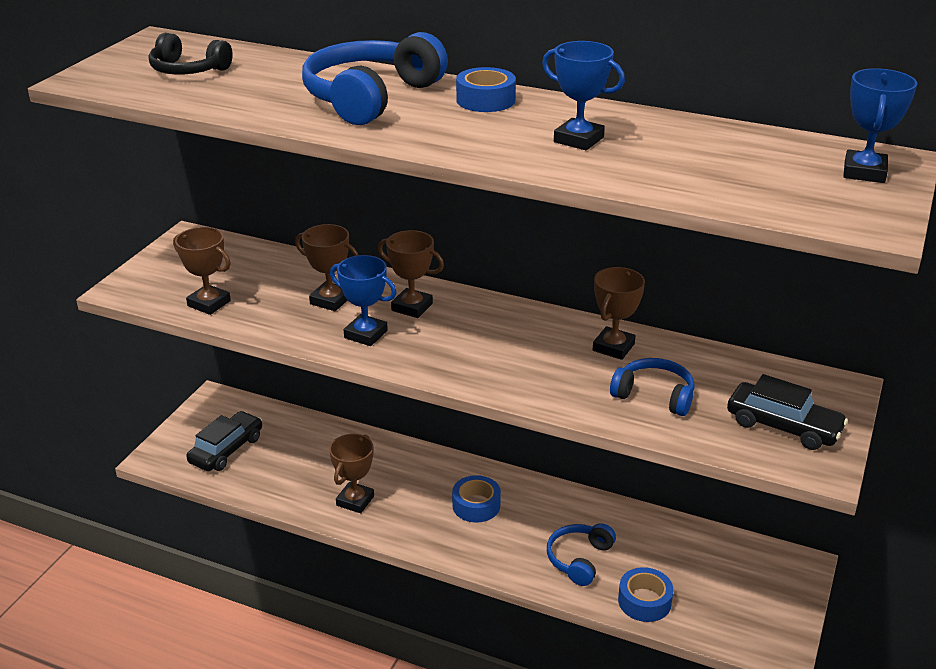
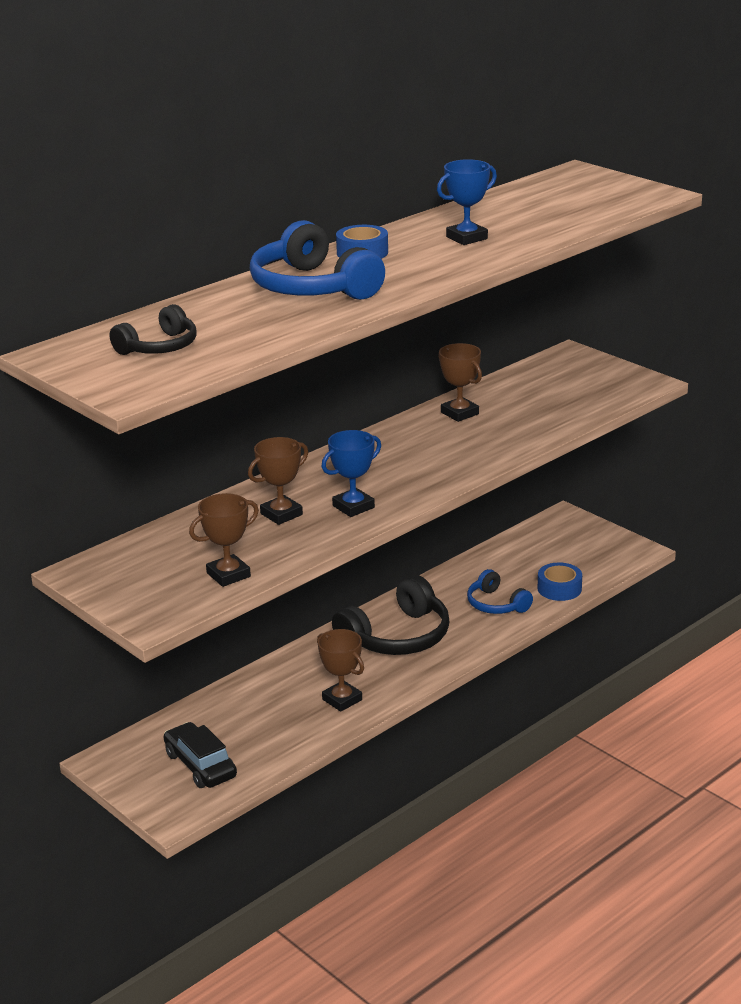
camera: 65 degrees left, 5 degrees down
(412, 307) = (328, 479): brown trophy -> none
(476, 505) = (397, 637): blue tape -> black headphones
(654, 395) = (532, 413): blue headphones -> none
(783, 426) = (598, 382): black car -> none
(864, 172) = (587, 180): blue trophy -> none

